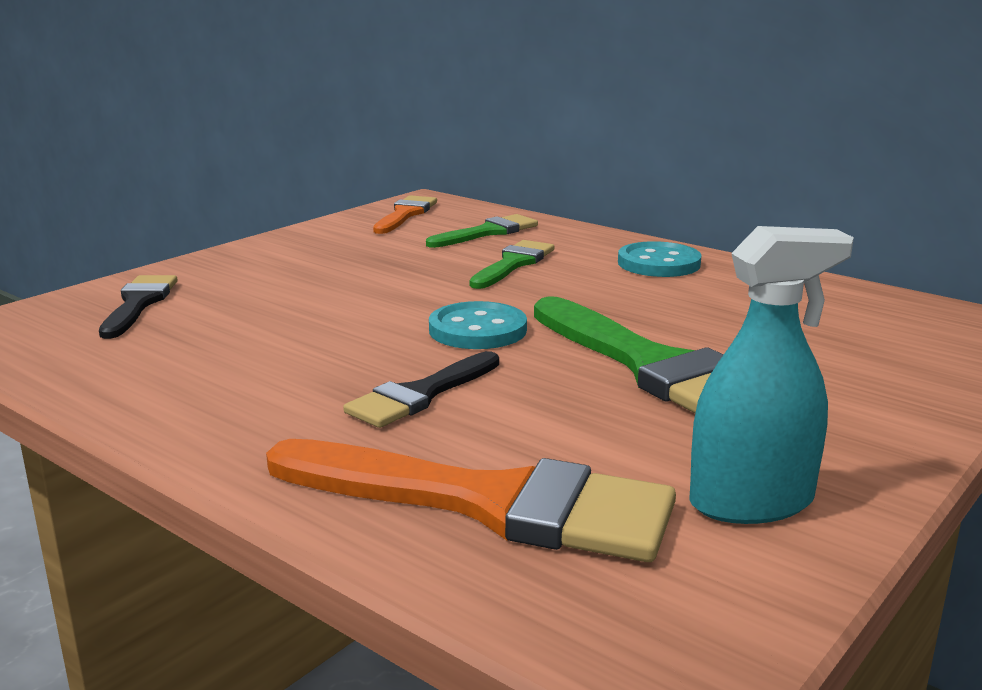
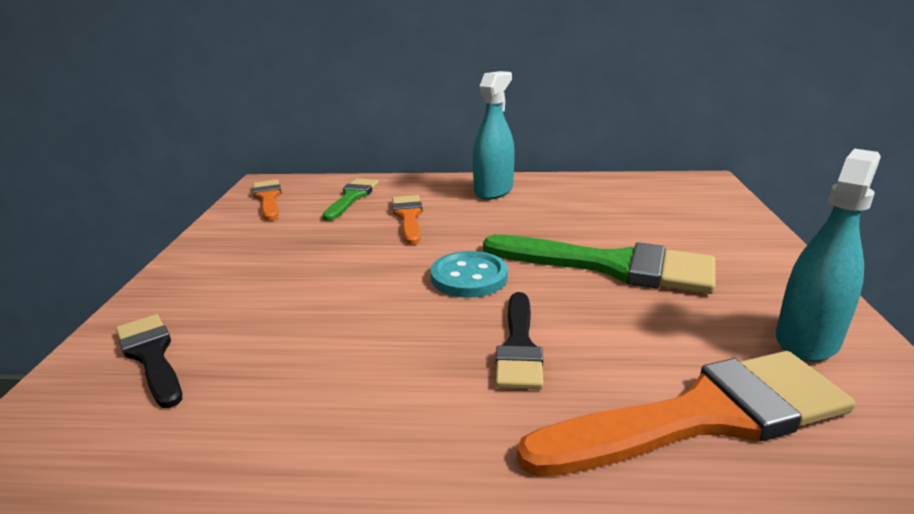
camera: 35 degrees left, 5 degrees up
(513, 264) = (408, 217): green brush -> orange brush
(658, 263) = (493, 191): turquoise button -> turquoise spray bottle

